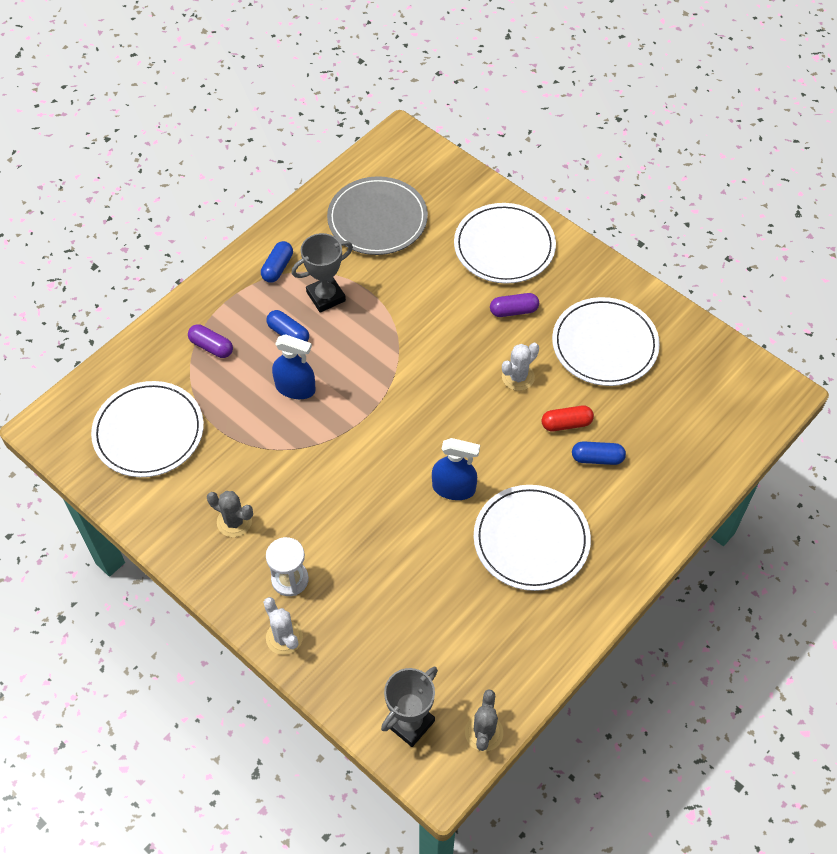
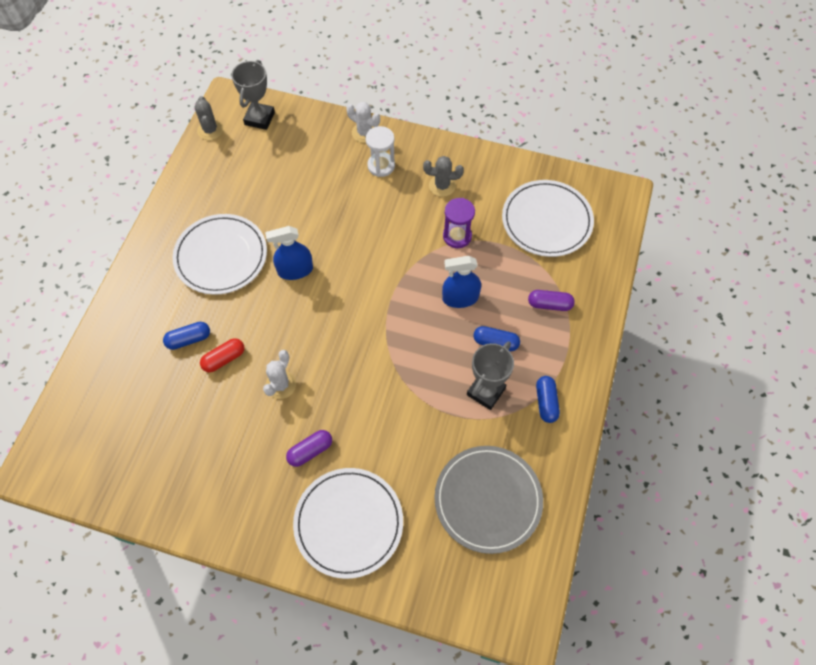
camera: 155 degrees right, 5 degrees up
(256, 454) = (457, 236): none -> purple hourglass
(604, 344) = (213, 451): white plate -> none

